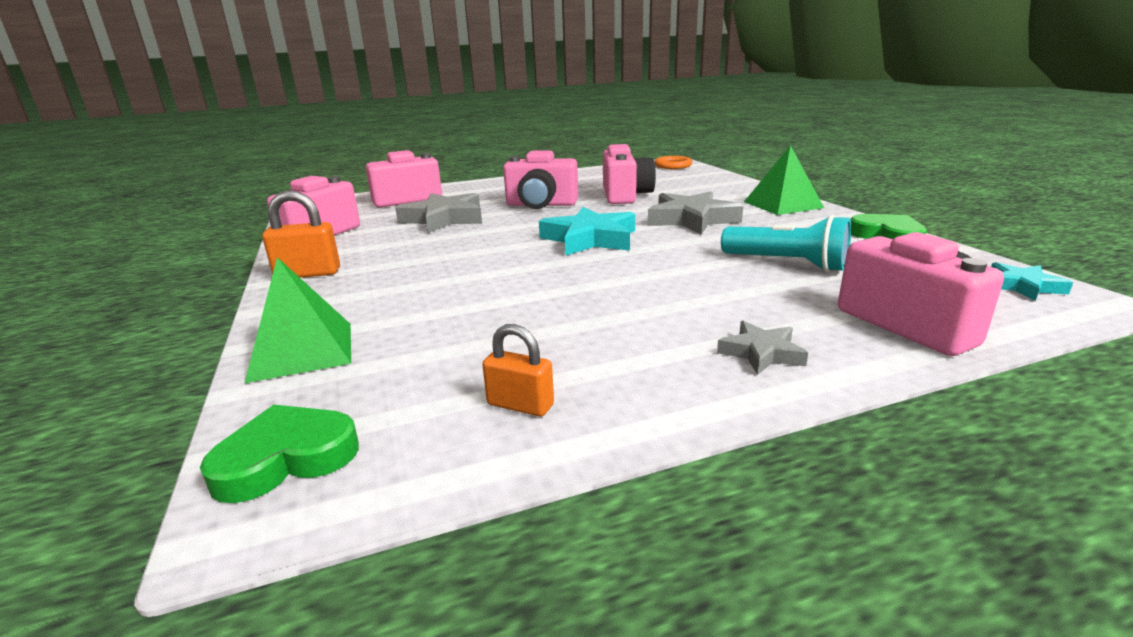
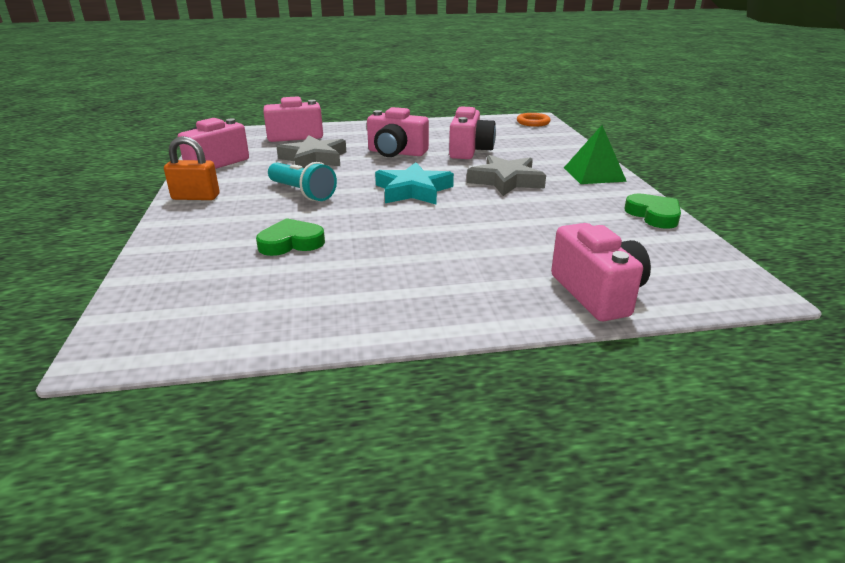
camera: 10 degrees right, 5 degrees up
(286, 459) = (134, 326): green heart -> green heart (291, 243)
(302, 351) = (169, 257): green pyramid -> none
(520, 405) = (285, 313): orange padlock -> none
(761, 353) = (468, 300): grey star -> none
(787, 264) = (548, 231): turquoise flashlight -> turquoise flashlight (302, 193)
(1022, 286) = (717, 274): turquoise star -> none

